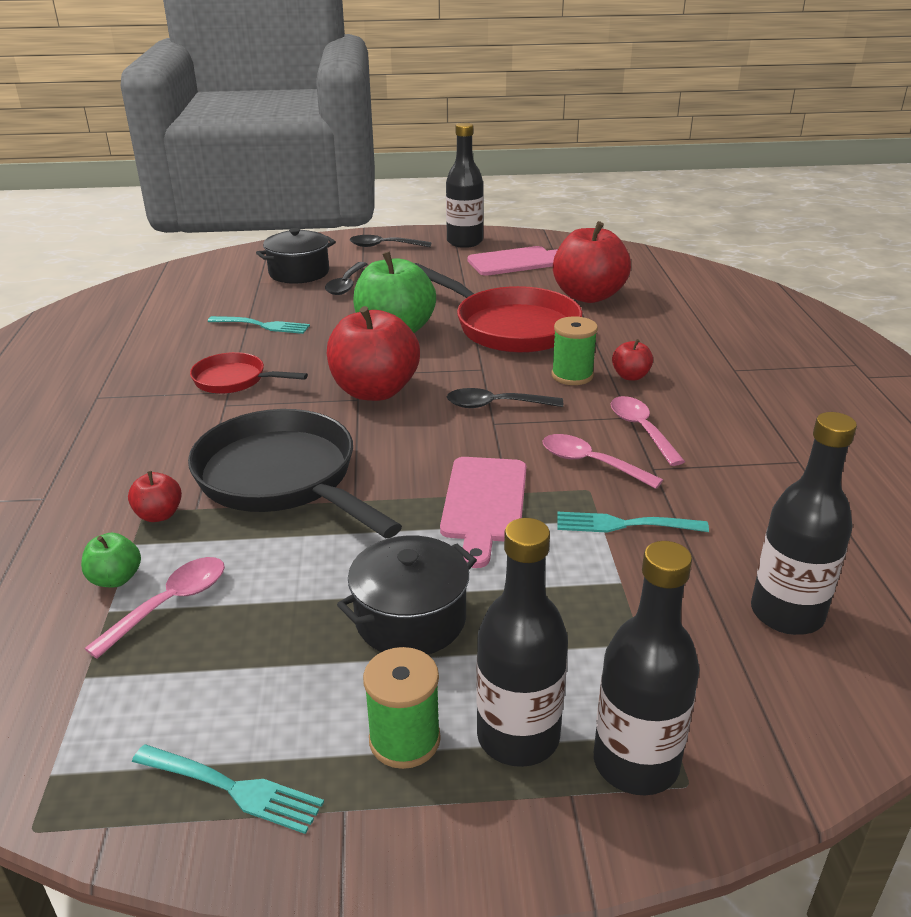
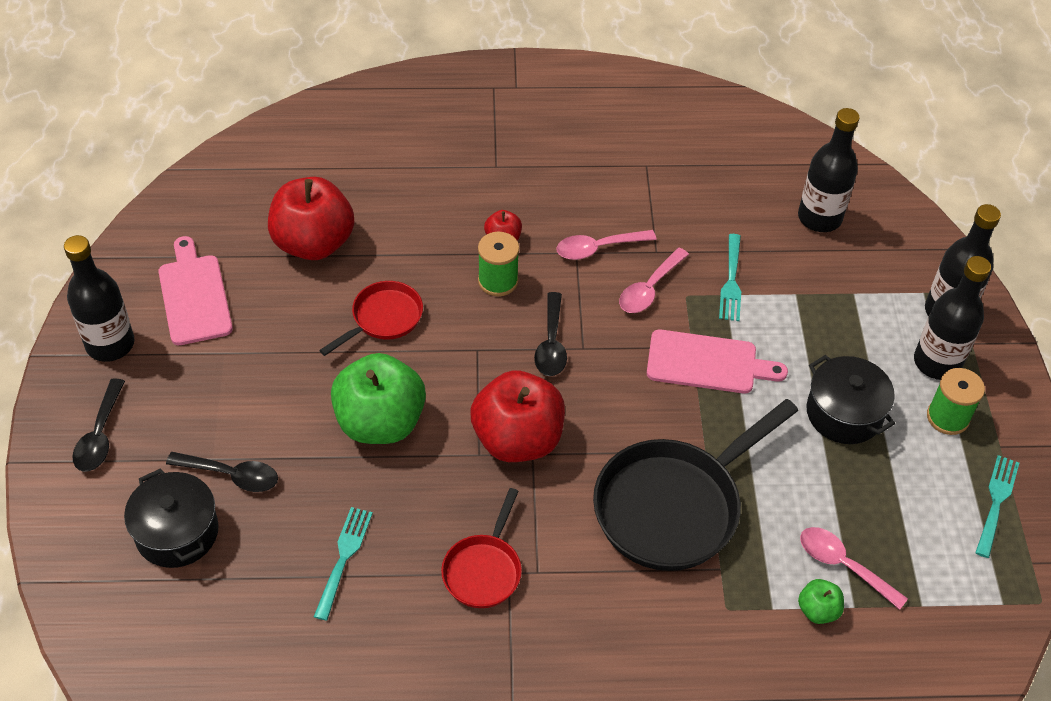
camera: 90 degrees left, 20 degrees up
(159, 515) = (731, 596): red apple -> none
(510, 327) = (383, 318): red pan -> red pan, size x0.53

